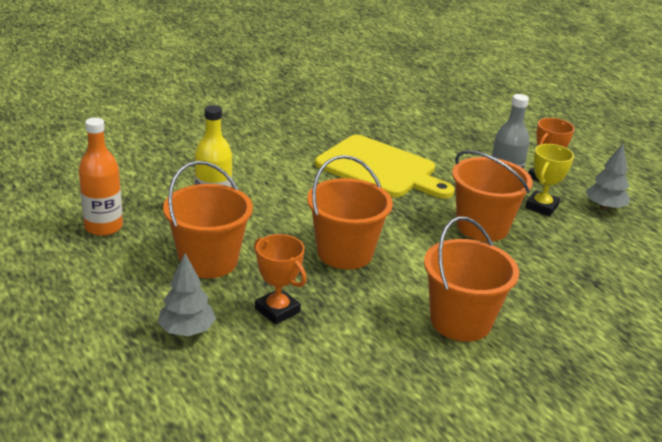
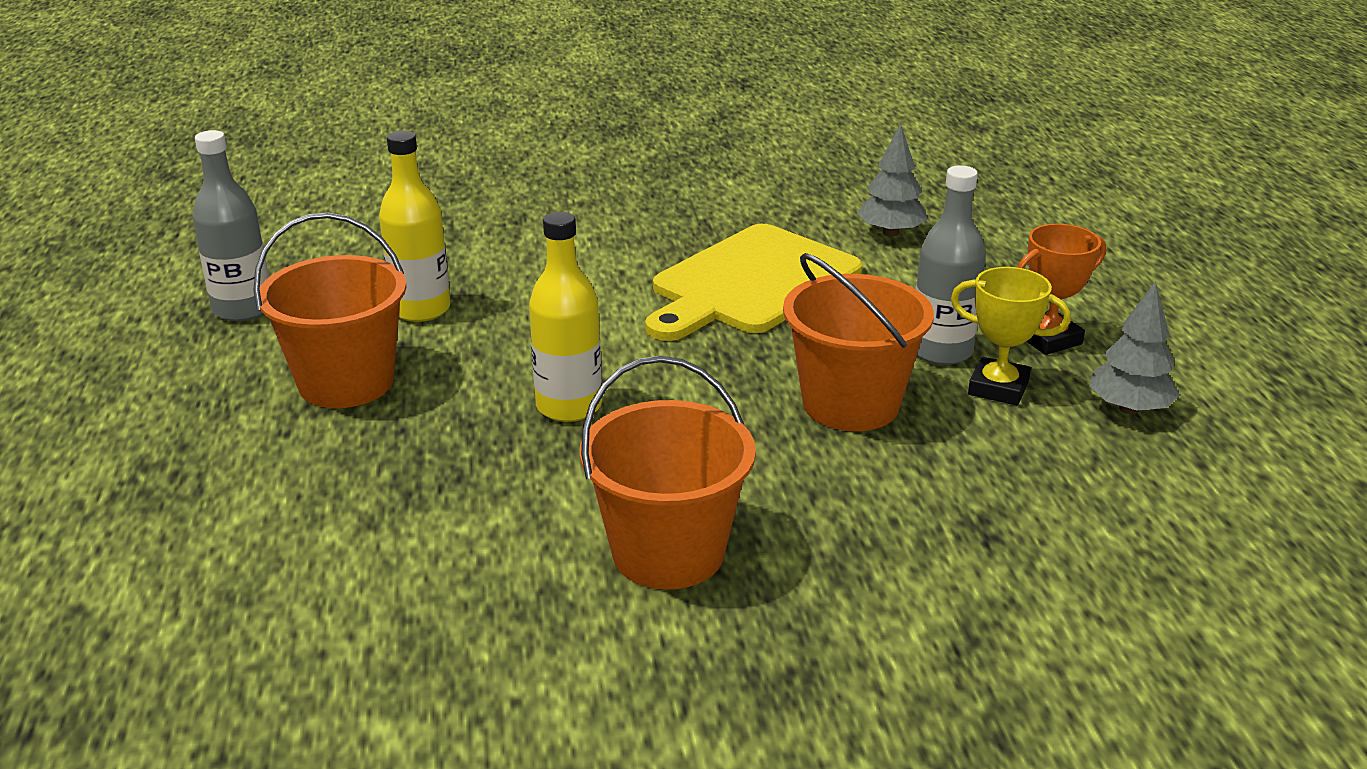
camera: 25 degrees right, 0 degrees up
(103, 227) = (243, 309): orange bottle -> grey bottle
(187, 331) = (223, 478): grey tree -> grey tree (890, 233)
(277, 310) = (382, 474): orange trophy -> none
(345, 253) = (569, 406): orange bucket -> yellow bottle
(380, 169) = (750, 283): yellow cutting board -> yellow cutting board turned 75 degrees clockwise
(541, 207) = (998, 388): yellow trophy -> yellow trophy turned 60 degrees clockwise

